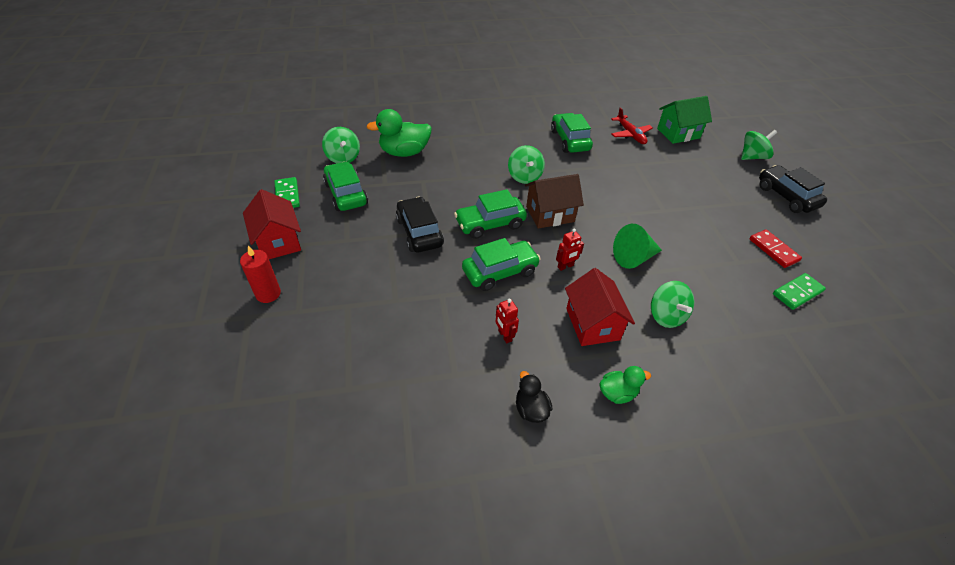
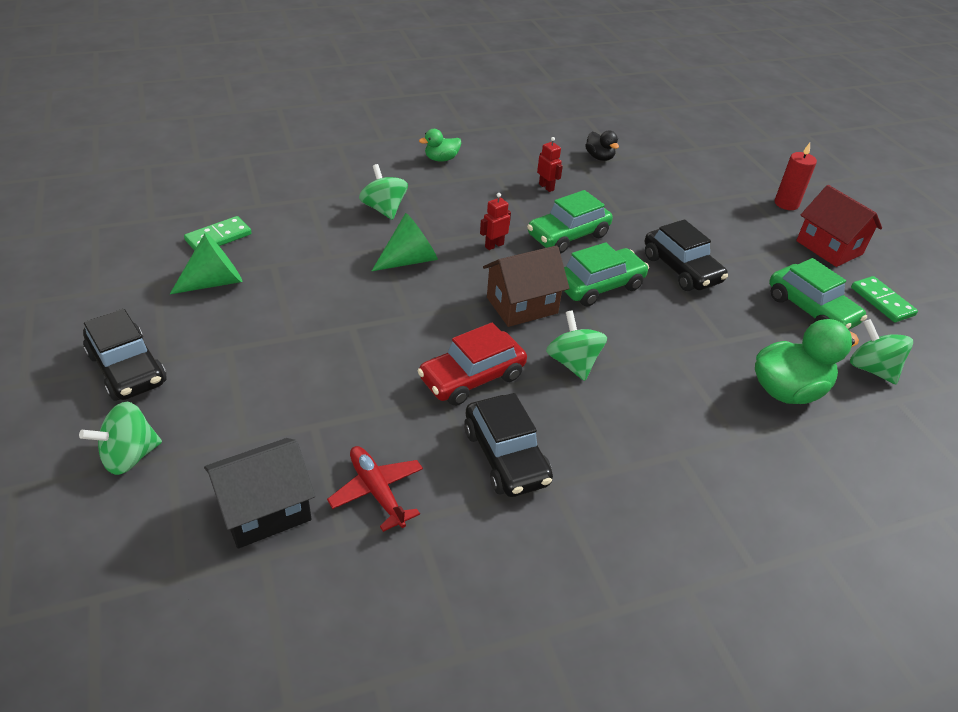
camera: 170 degrees right, 5 degrees down
(531, 409) = (512, 149): black duck -> black duck (599, 157)
(570, 140) = (506, 456): green car -> black car
(586, 174) = (472, 378): none -> red car
(592, 324) = (462, 199): red house -> none
(678, 133) = (265, 510): green house -> black house
(773, 250) = (214, 282): red domino -> green cone

